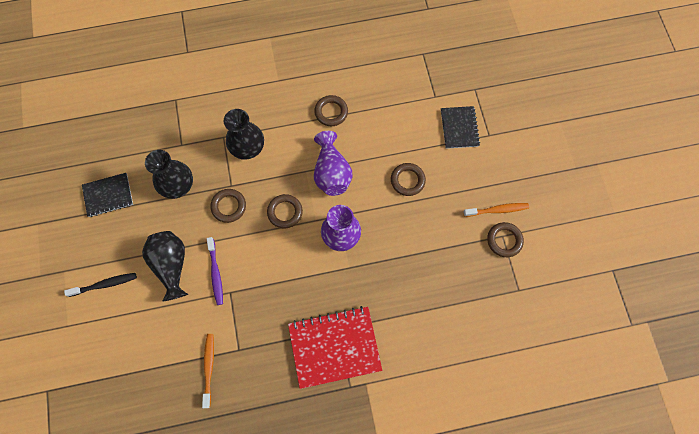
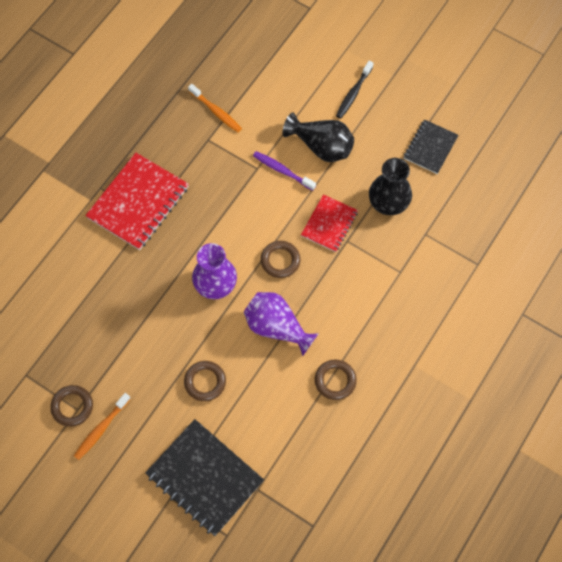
camera: 135 degrees right, 5 degrees down
(229, 206) = (329, 224): brown ring -> red notebook
(247, 147) = (370, 282): black vase -> none
(459, 128) = (204, 478): black notebook -> black notebook, size x1.69

